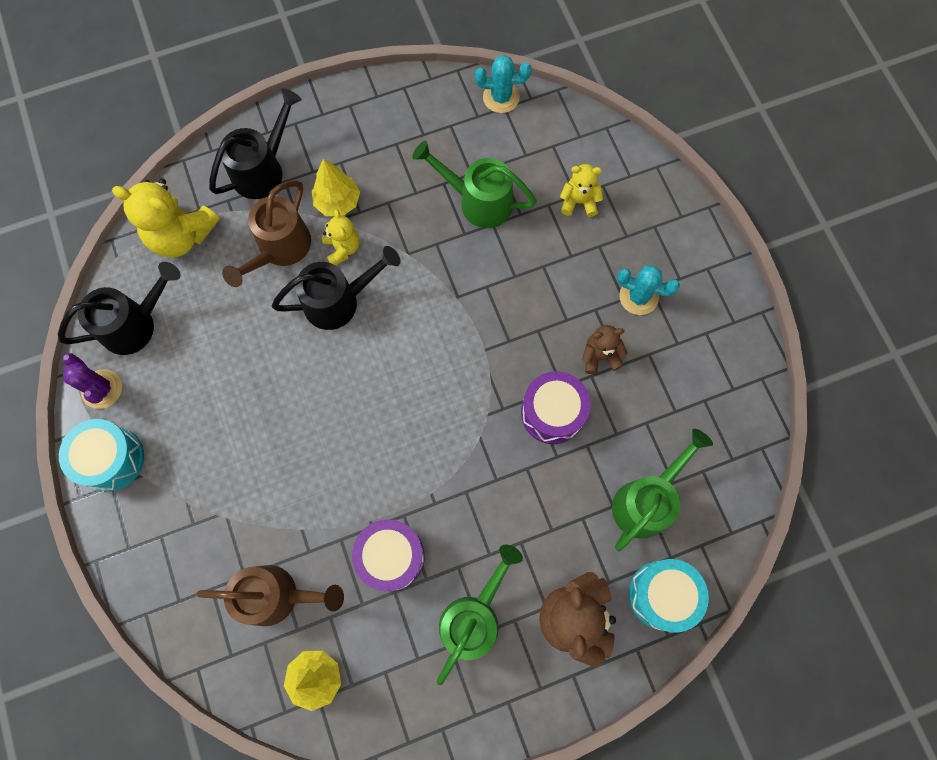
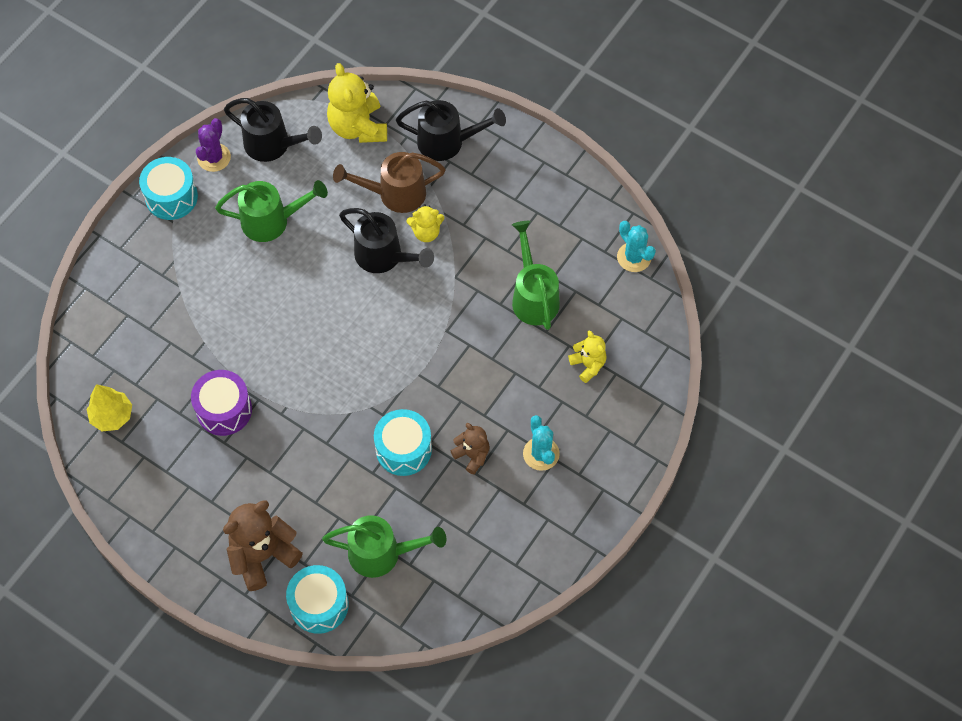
camera: 55 degrees right, 10 degrees down
(277, 595) = (150, 357): brown watering can -> none
(338, 202) = (459, 206): yellow tree -> none
(342, 248) = (426, 232): yellow teddy bear -> yellow teddy bear turned 45 degrees clockwise
(474, 617) = (218, 489): green watering can -> green watering can (272, 221)
(552, 413) = (403, 449): purple drum -> turquoise drum

